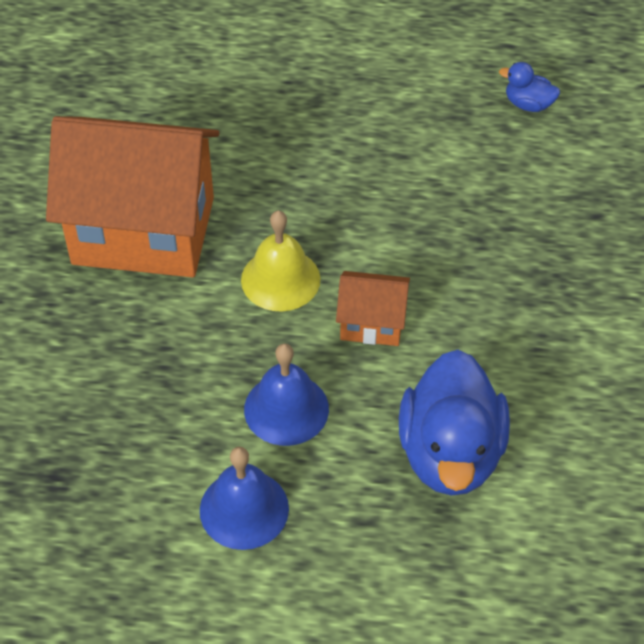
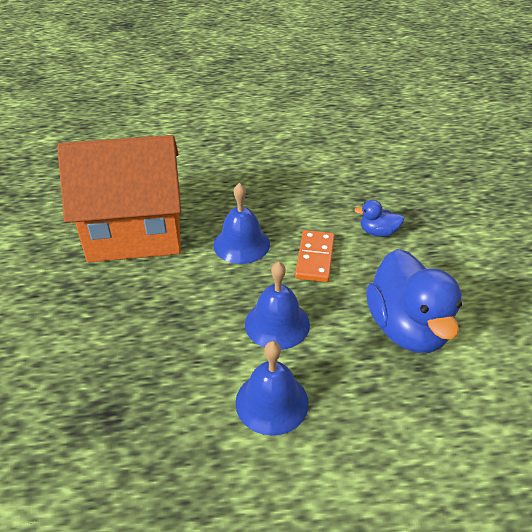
camera: 15 degrees left, 10 degrees down
(280, 279) = (241, 244): yellow bell -> blue bell
(372, 323) = (315, 258): orange house -> orange domino
(528, 104) = (357, 129): blue duck -> blue duck (378, 232)

